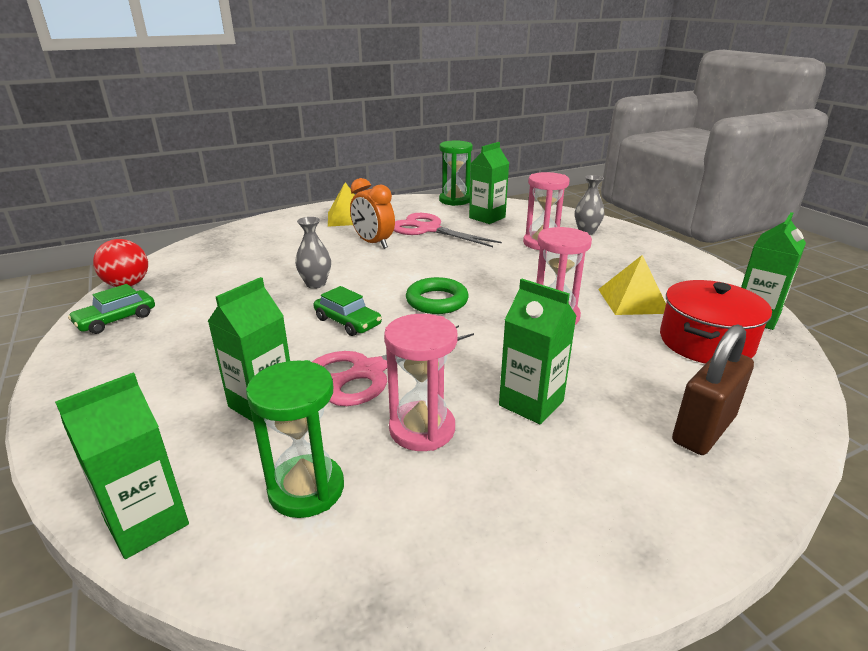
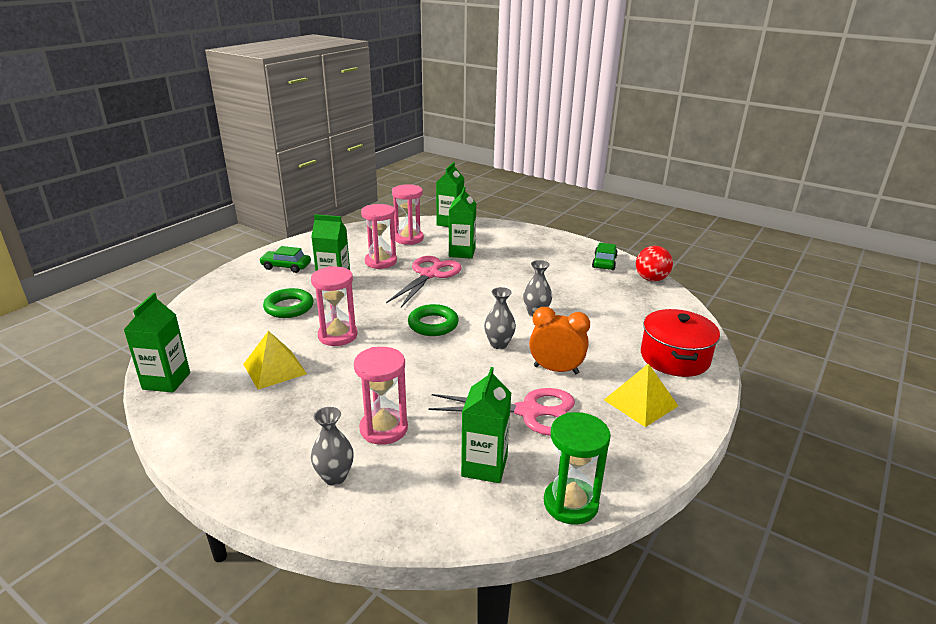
camera: 150 degrees right, 0 degrees up
(306, 489) = (408, 238): green hourglass -> pink hourglass
(347, 322) = (475, 294): green car -> green car (286, 266)
(393, 269) = (499, 344): none -> grey vase
(615, 373) = (289, 307): none -> green ring
(703, 430) = (242, 292): brown padlock -> none
(706, 342) = (221, 344): red pot -> red pot (674, 358)

